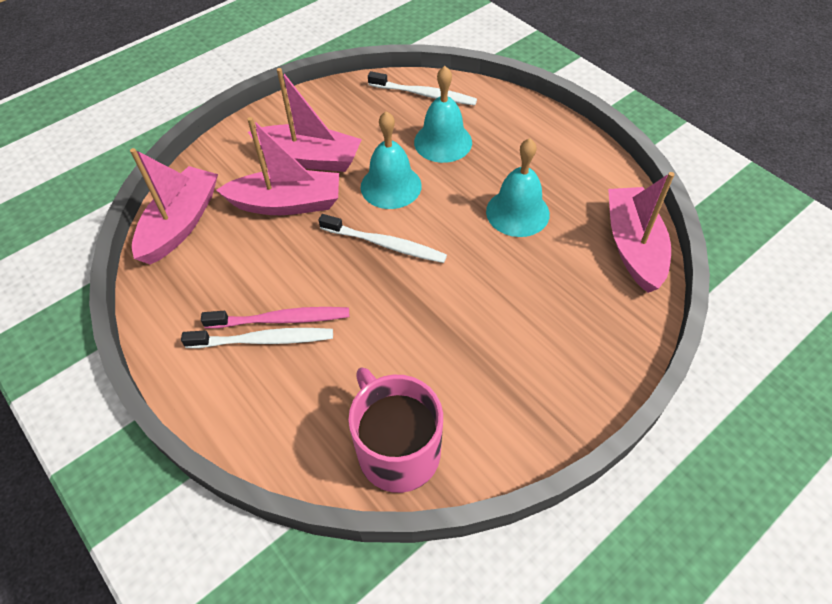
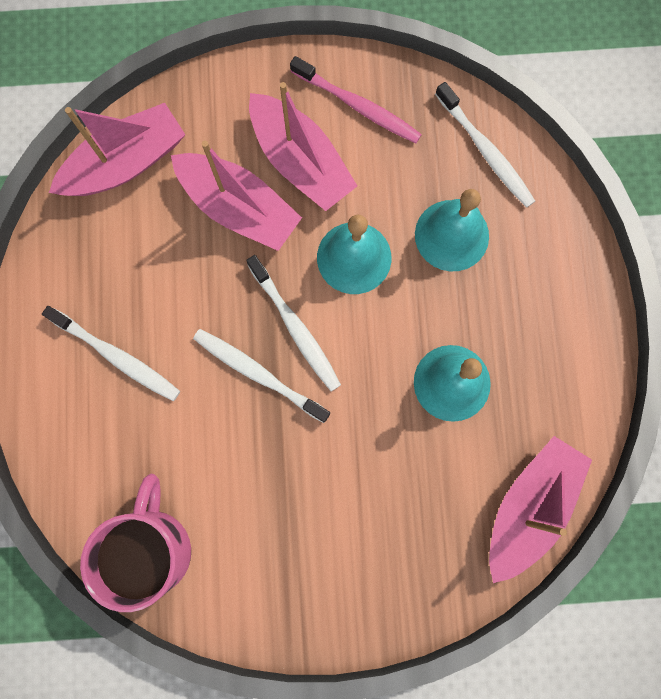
camera: 35 degrees right, 25 degrees up
(282, 319) = (146, 346): pink toothbrush -> pink toothbrush (358, 106)
(382, 285) = (257, 373): none -> white toothbrush

